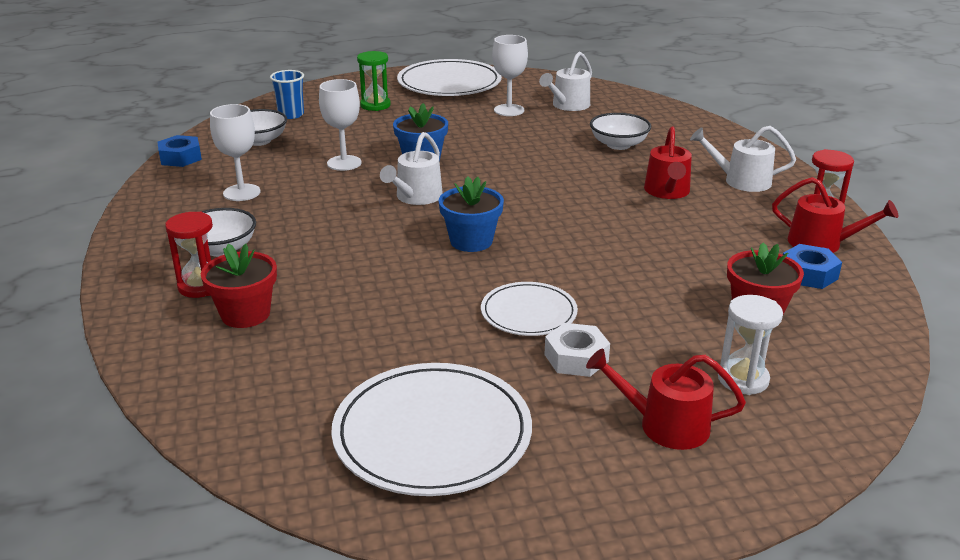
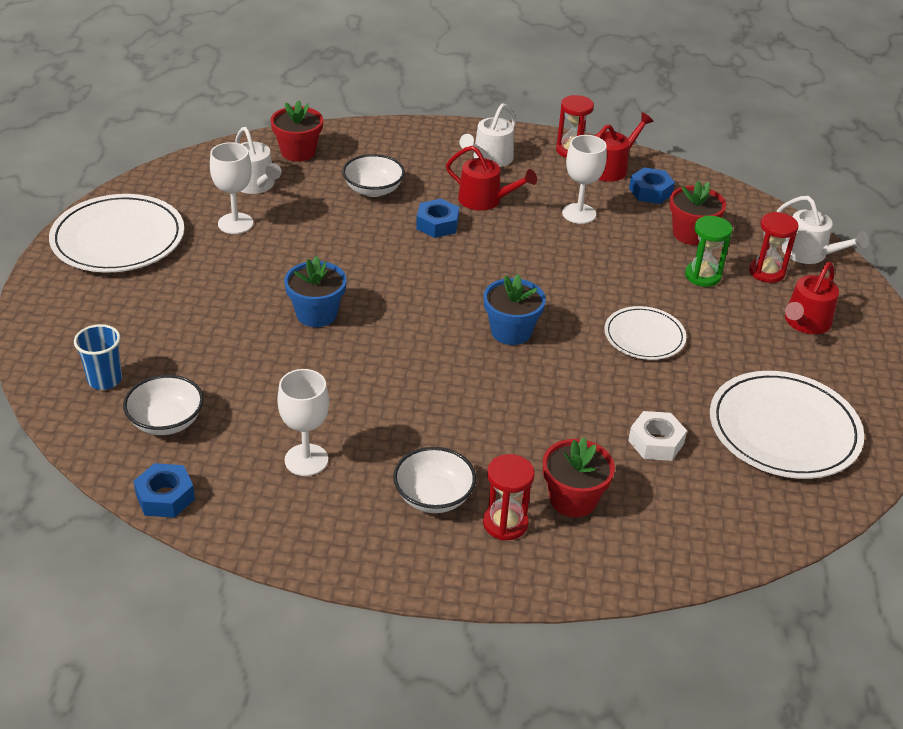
camera: 70 degrees left, 10 degrees up
(344, 163) = (284, 369): white goblet -> white goblet (579, 214)
(375, 105) = (136, 308): green hourglass -> green hourglass (702, 276)
(416, 197) = (401, 340): white watering can -> white watering can (809, 253)
(576, 358) = (715, 333): white nut -> white nut (656, 442)
(600, 179) = (437, 224): none -> blue nut
(634, 108) = (298, 152): none -> red flower pot
(743, 379) = (766, 272): white hourglass -> red hourglass

